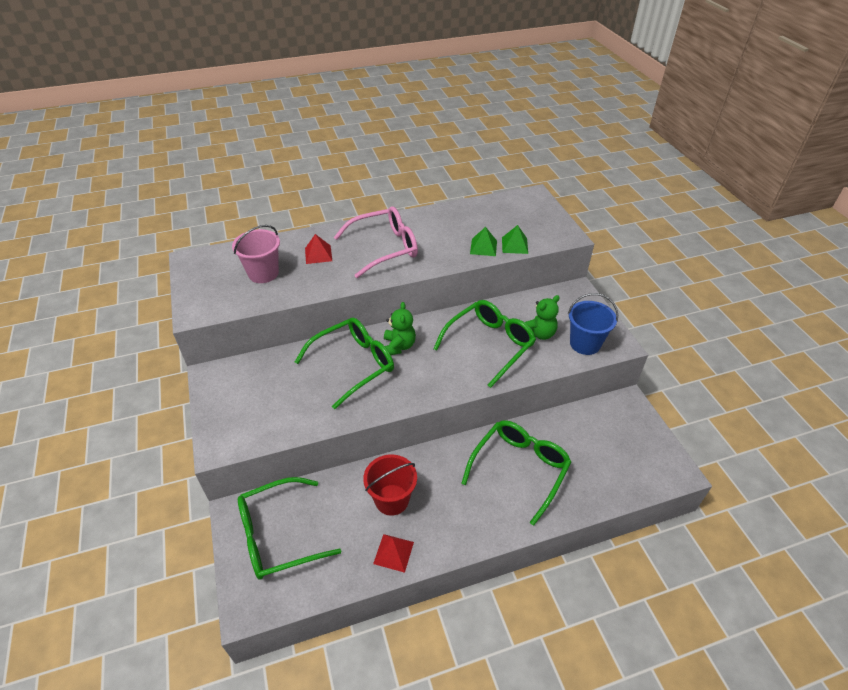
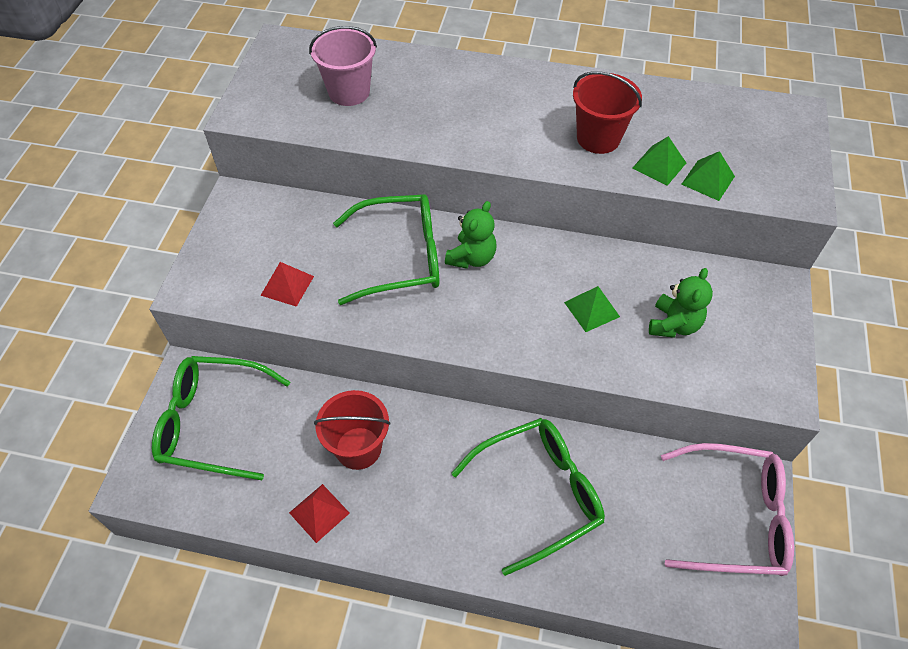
camera: 30 degrees right, 10 degrees up
(318, 254) = (431, 91): red pyramid -> red pyramid (287, 285)
(384, 248) = (521, 114): pink glasses -> pink glasses (734, 517)
(439, 245) = (598, 138): none -> red bucket
(489, 345) = (591, 309): green glasses -> green pyramid
(539, 333) = (673, 324): green teddy bear -> green teddy bear turned 60 degrees counterclockwise
(585, 343) = (731, 369): blue bucket -> none

